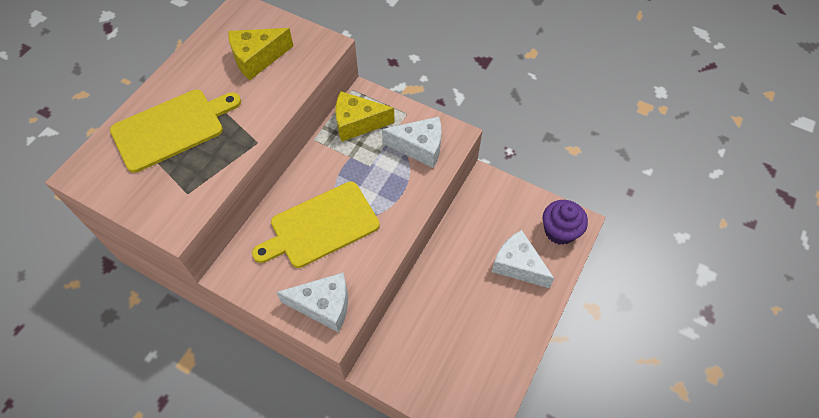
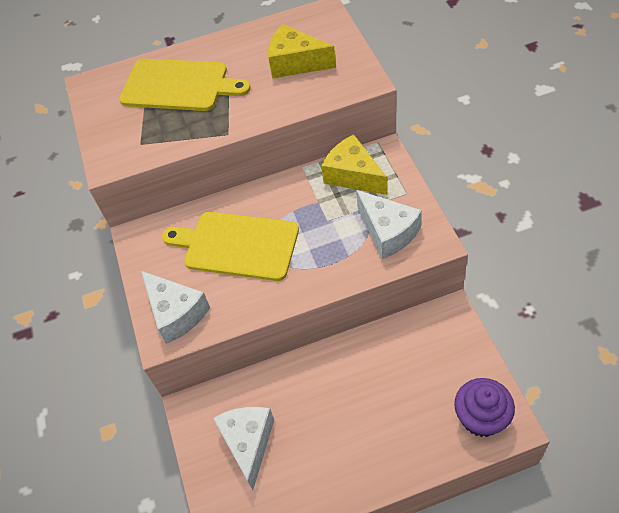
camera: 50 degrees right, 5 degrees down
(517, 265) = (403, 418): white cheese -> white cheese (248, 443)

